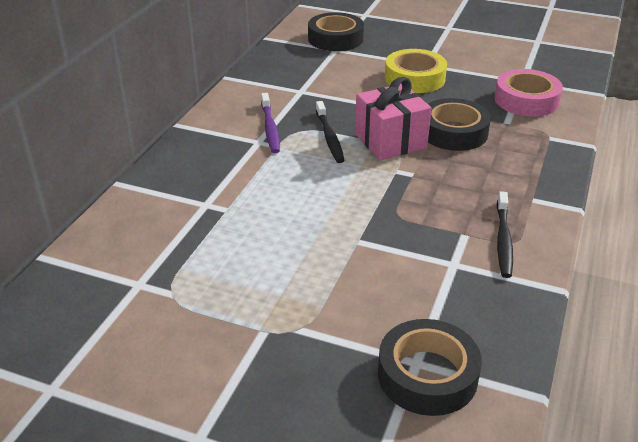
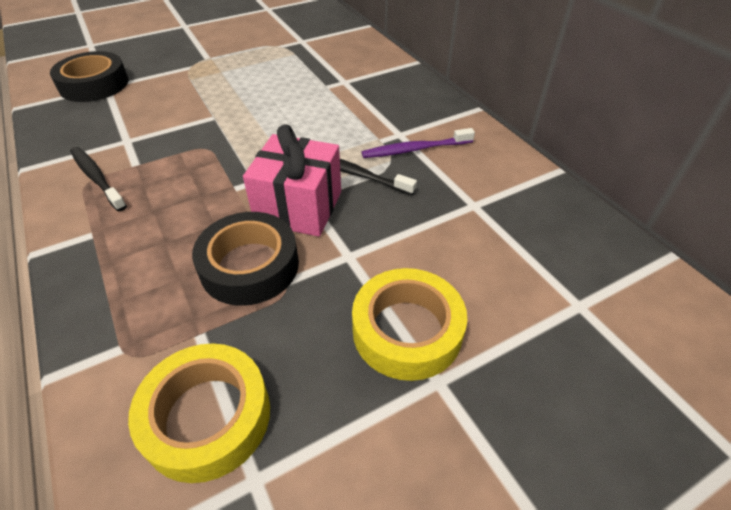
camera: 130 degrees right, 10 degrees up
(270, 128) = (415, 149): purple toothbrush -> purple toothbrush turned 45 degrees counterclockwise
(335, 39) = (624, 330): black tape -> none
(526, 100) = (207, 417): pink tape -> yellow tape

